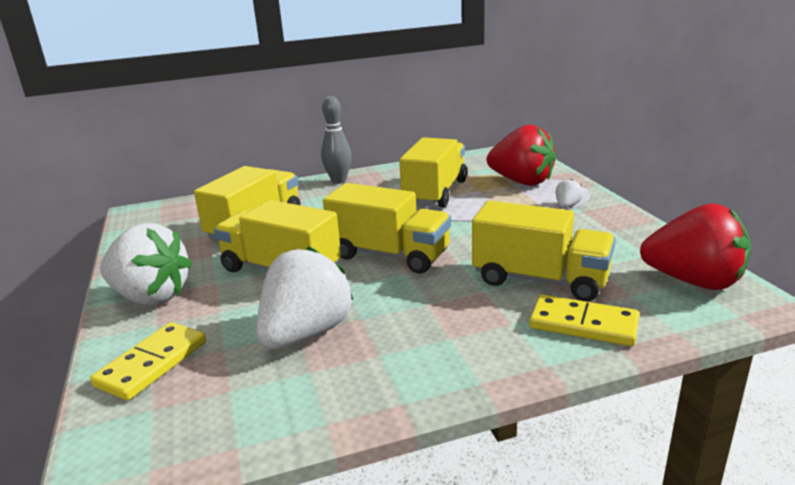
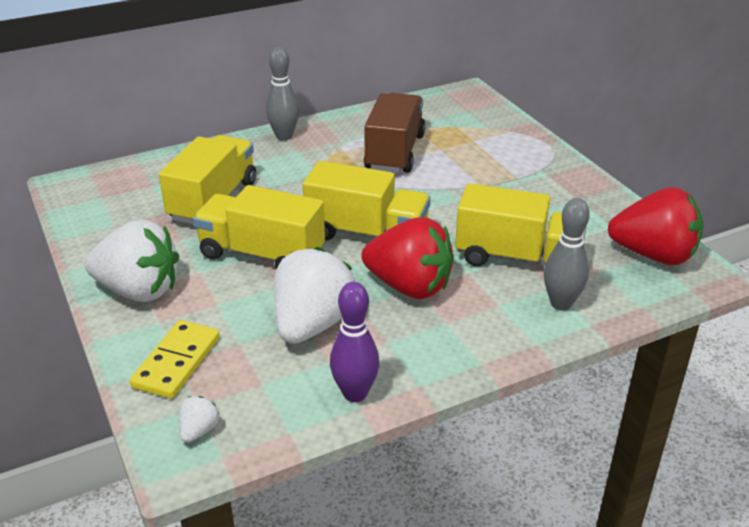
camera: 10 degrees left, 10 degrees up
(326, 407) = (355, 393): none -> purple bowling pin
(435, 192) = (394, 152): yellow truck -> brown truck
(521, 181) = (483, 136): red strawberry -> red strawberry (409, 286)
(567, 206) = (533, 169): white strawberry -> white strawberry (199, 430)
(583, 324) = (561, 303): yellow domino -> grey bowling pin

